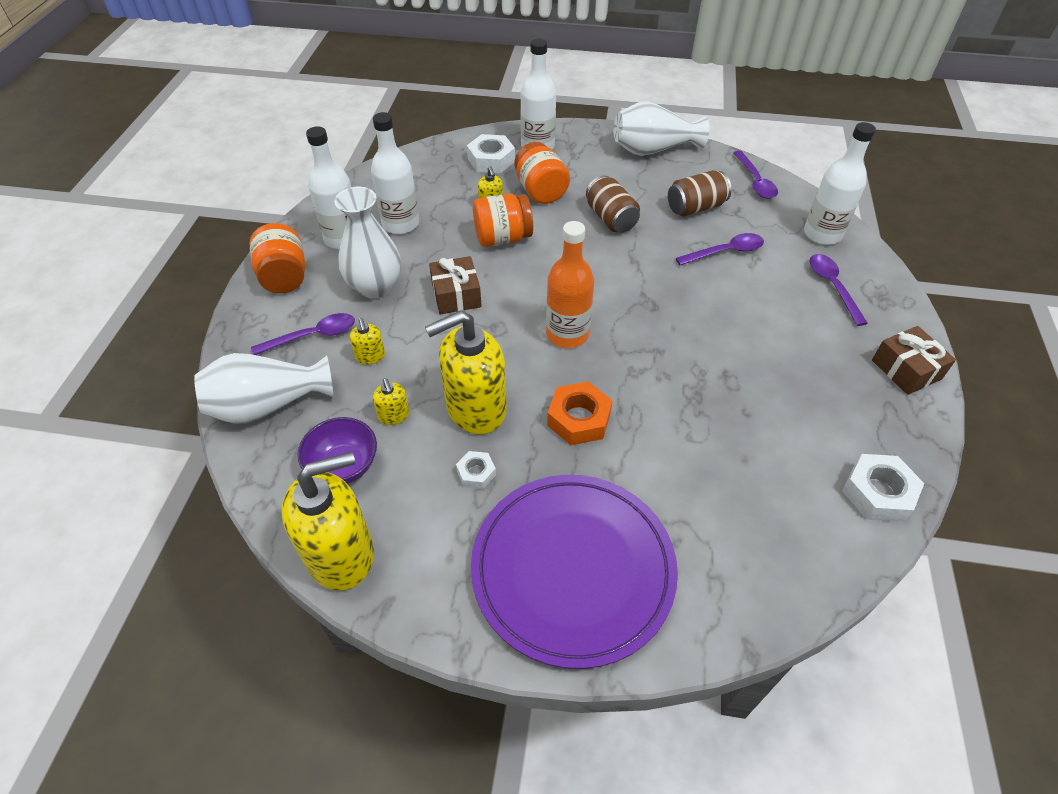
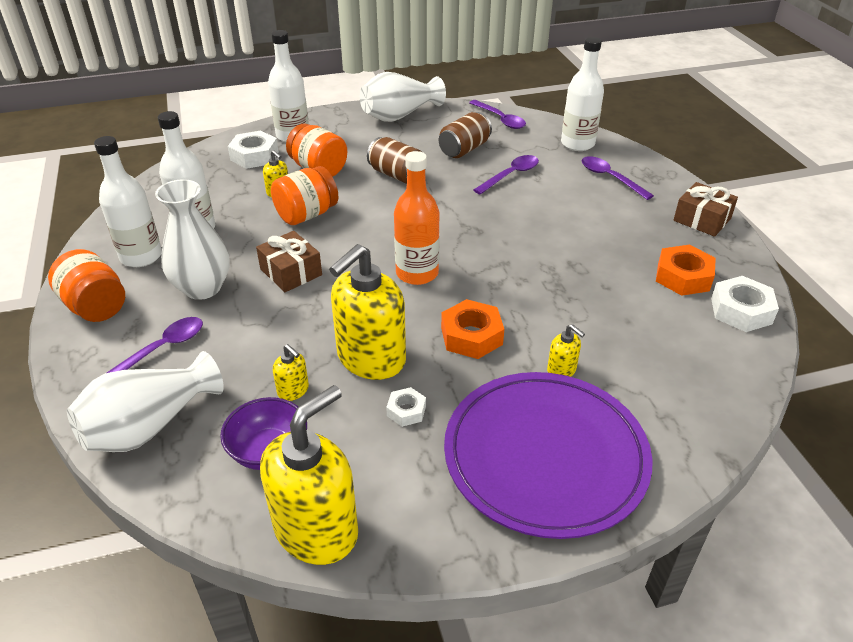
camera: 25 degrees left, 10 degrees down
(370, 356) = (236, 348): yellow soap dispenser -> yellow soap dispenser (561, 370)
(838, 430) = (683, 277): none -> orange nut

